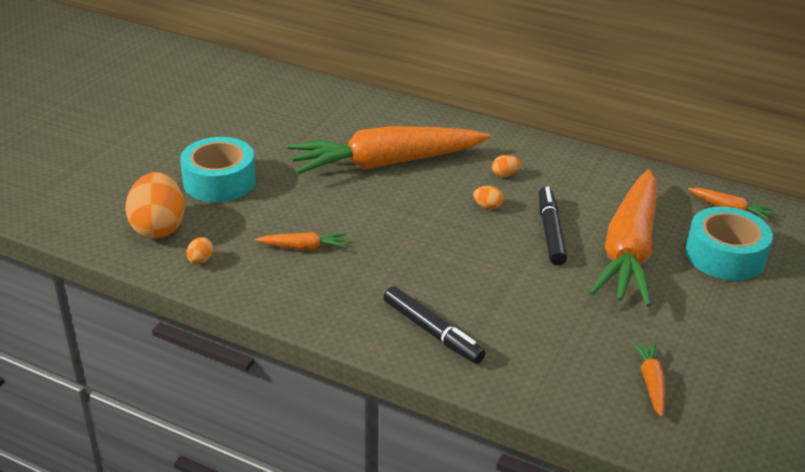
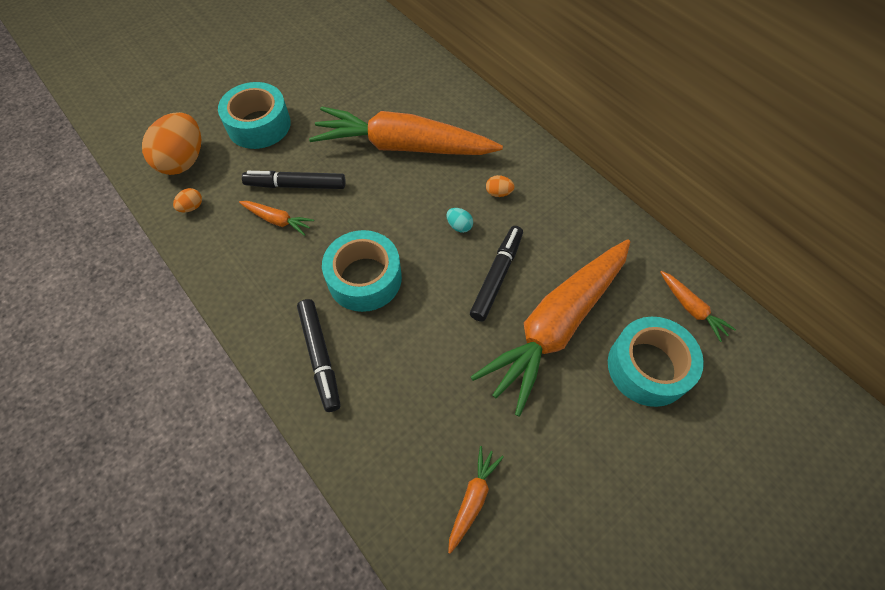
camera: 25 degrees right, 25 degrees up
(300, 217) = (296, 185): none -> black marker
(428, 266) = (364, 278): none -> turquoise tape
(487, 206) = (459, 226): orange egg -> turquoise egg

